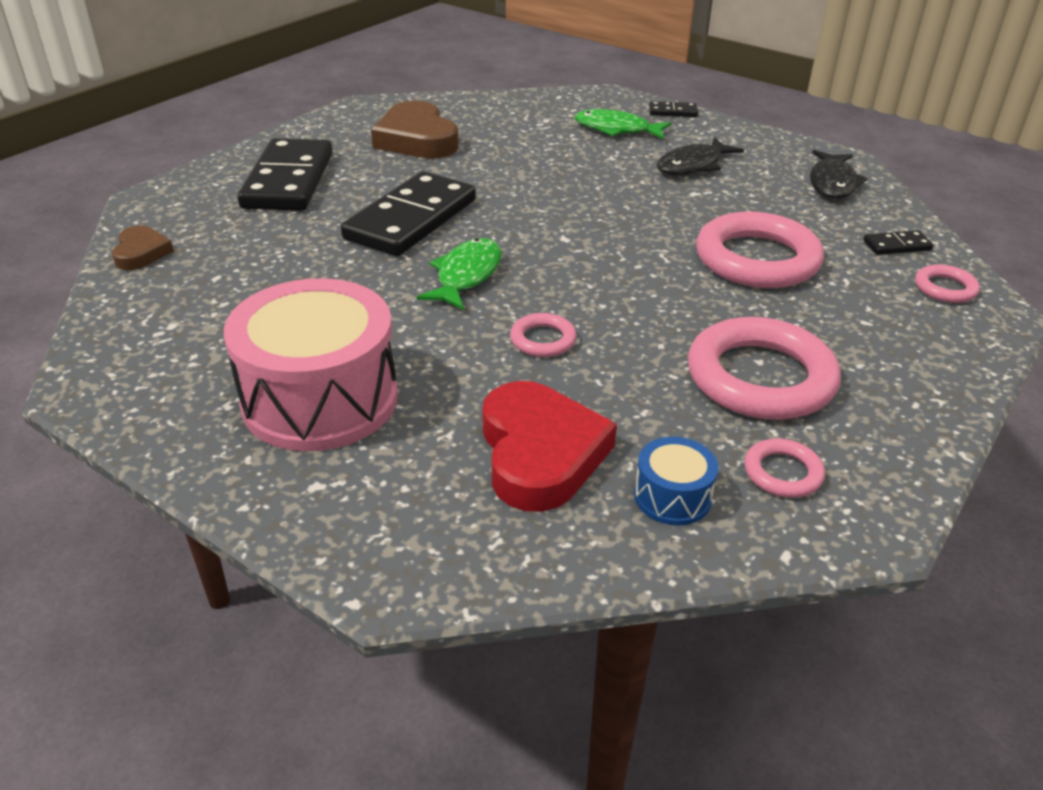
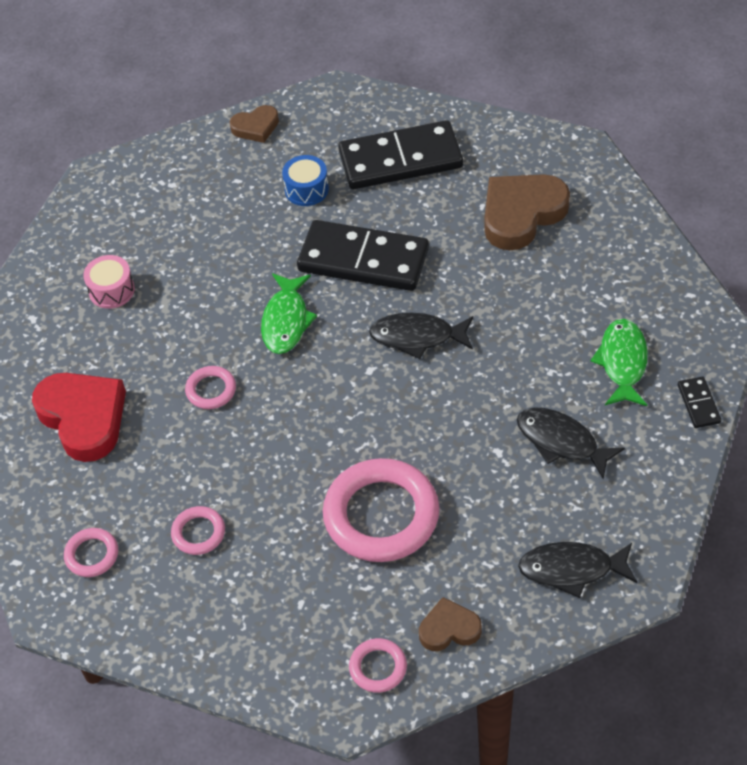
camera: 80 degrees right, 15 degrees up
(320, 399) = (111, 290): pink drum -> pink drum, size x0.45
(466, 275) = (286, 321): green fish -> green fish turned 90 degrees clockwise
(536, 208) = (417, 337): none -> black fish
(540, 453) = (83, 418): red heart -> red heart turned 105 degrees counterclockwise
(672, 497) = (56, 496): blue drum -> blue drum (306, 189)
(760, 377) = (198, 533): pink ring -> pink ring, size x0.47
(896, 245) = (449, 629): black domino -> brown heart

